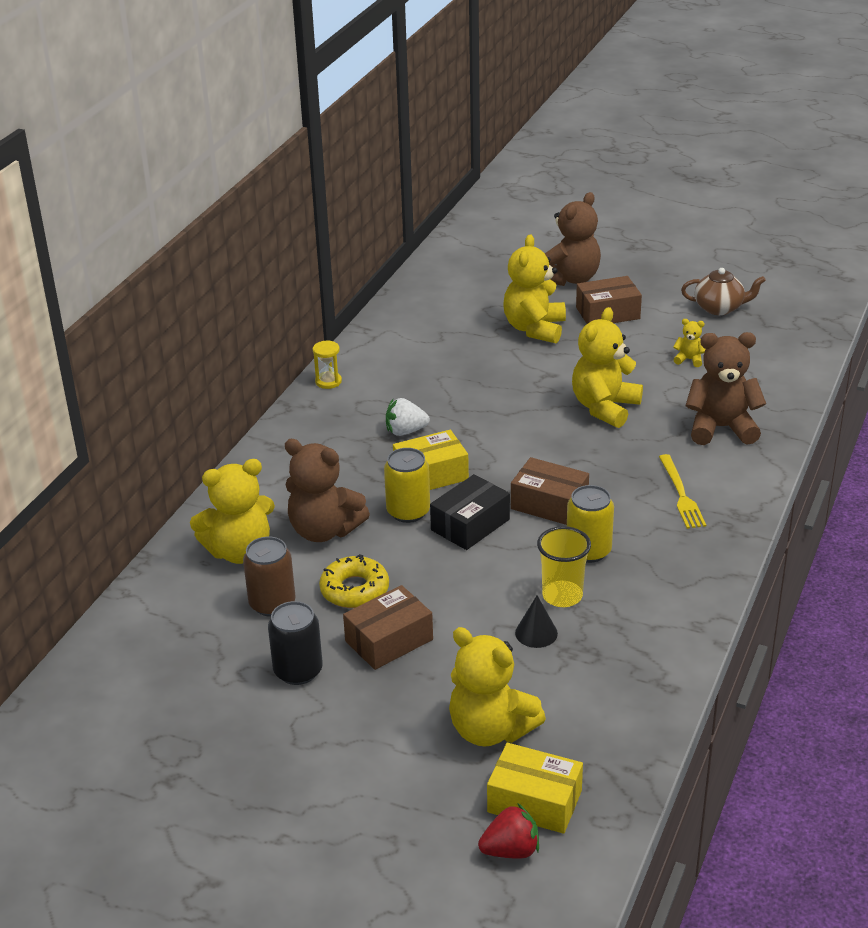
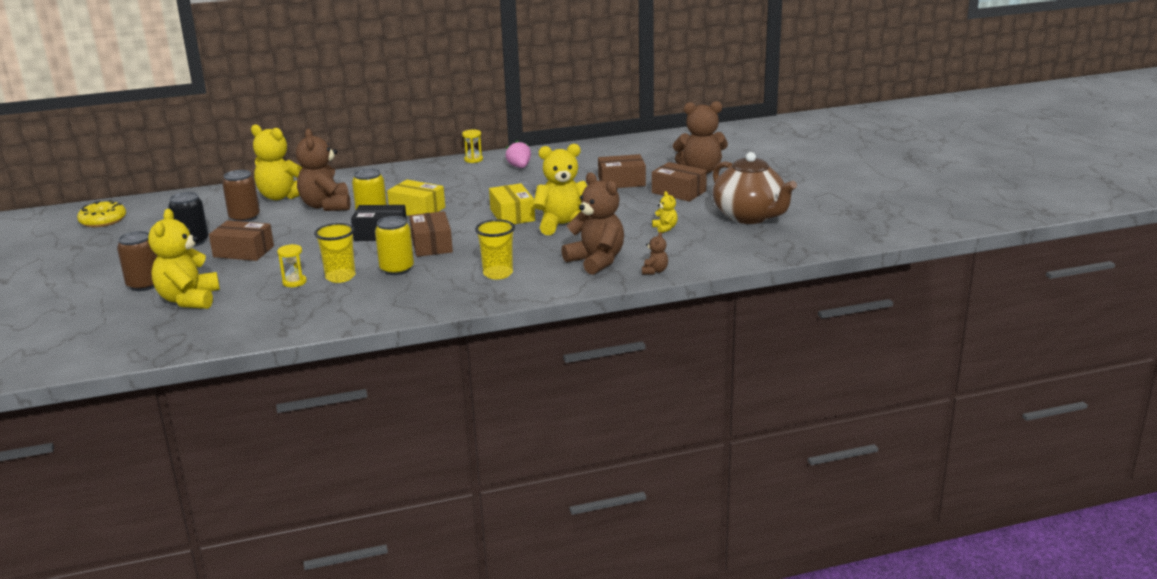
camera: 50 degrees right, 10 degrees down
(354, 590) = (280, 230): yellow donut -> yellow donut (103, 220)
(395, 753) = (144, 285): none -> brown can
(398, 364) = (519, 167): none -> pink strawberry
(405, 431) = (452, 190): white strawberry -> none
(511, 850) = (86, 338): red strawberry -> none
(534, 329) = (621, 182): yellow teddy bear -> brown box
(534, 801) = (135, 330): yellow box -> yellow box (512, 215)
(536, 633) = (294, 282): black cone -> yellow hourglass
(681, 494) = (498, 274): yellow fork -> yellow cup
(719, 308) = (750, 216): brown teapot -> brown teapot, size x1.70
(783, 409) = (654, 271): none -> brown teddy bear

